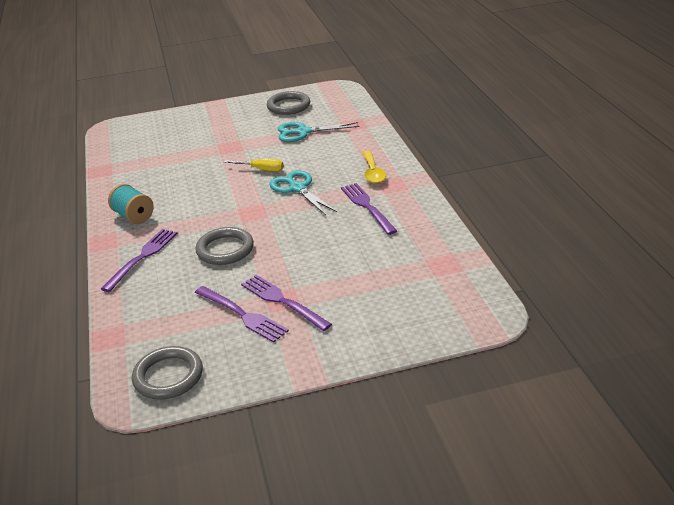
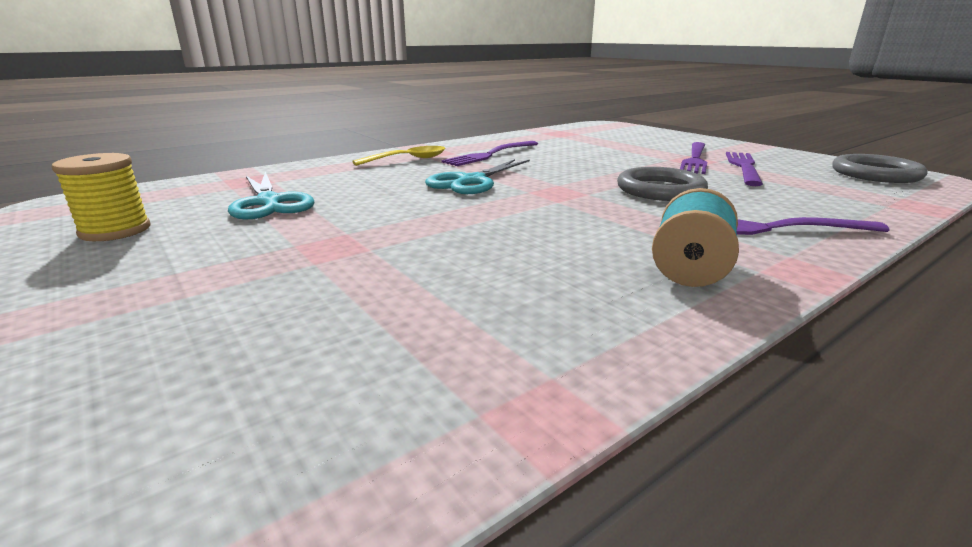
camera: 115 degrees left, 10 degrees down
(261, 169) = (425, 207): yellow screwdriver -> none
(288, 106) = (115, 230): grey ring -> yellow spool

